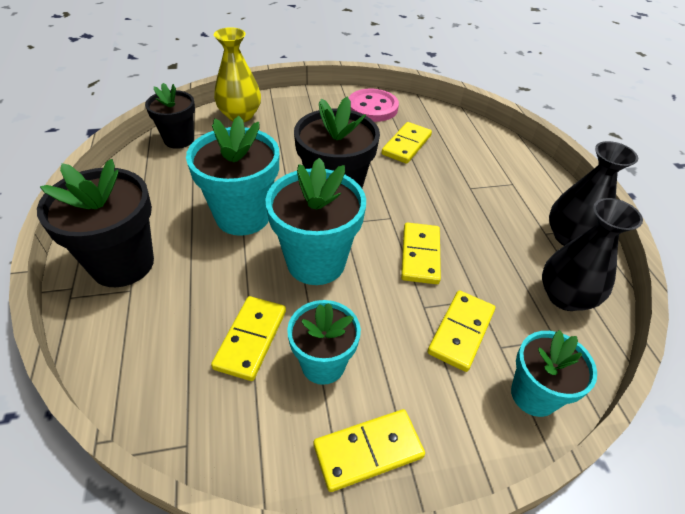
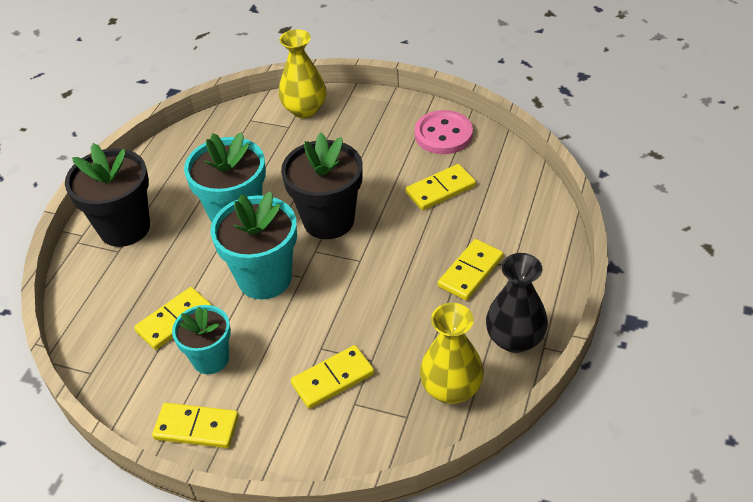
camera: 35 degrees right, 0 degrees up
(179, 140) = (234, 122): black flower pot -> none
(420, 255) = (356, 304): yellow domino -> yellow domino (471, 272)
(533, 395) = (346, 447): turquoise flower pot -> none
(565, 297) = (451, 388): black vase -> yellow vase

